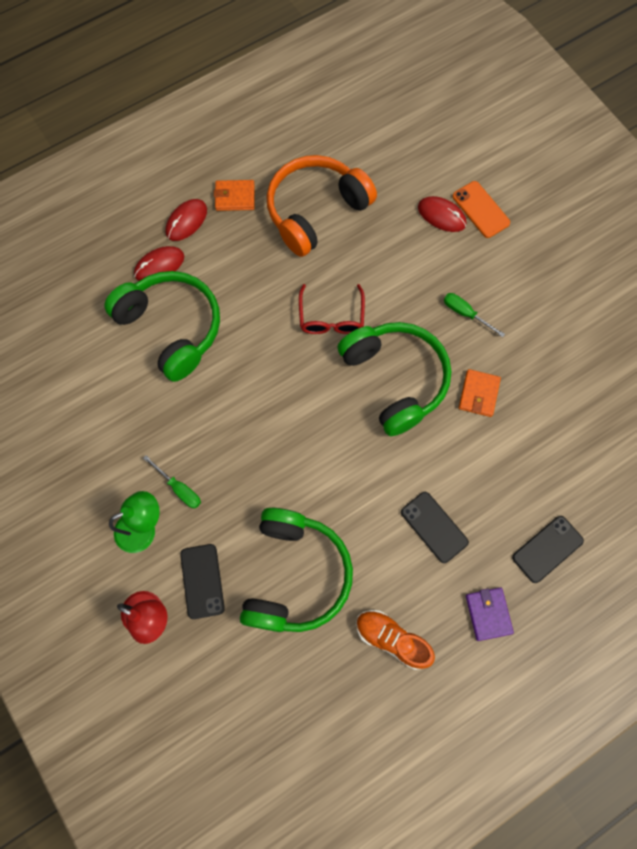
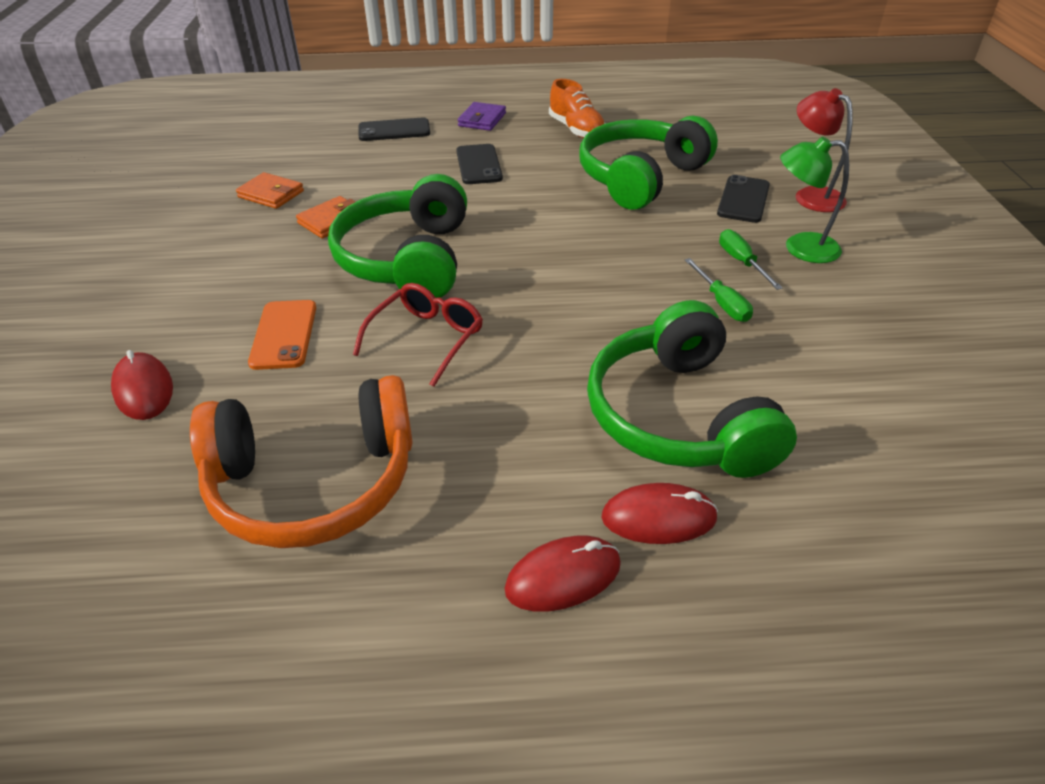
camera: 150 degrees left, 30 degrees down
(235, 197) = (435, 579): orange wallet -> orange wallet (271, 194)
(465, 313) = (259, 281): green screwdriver -> green screwdriver (721, 303)
(480, 209) = (85, 373): orange phone -> orange phone (284, 335)

